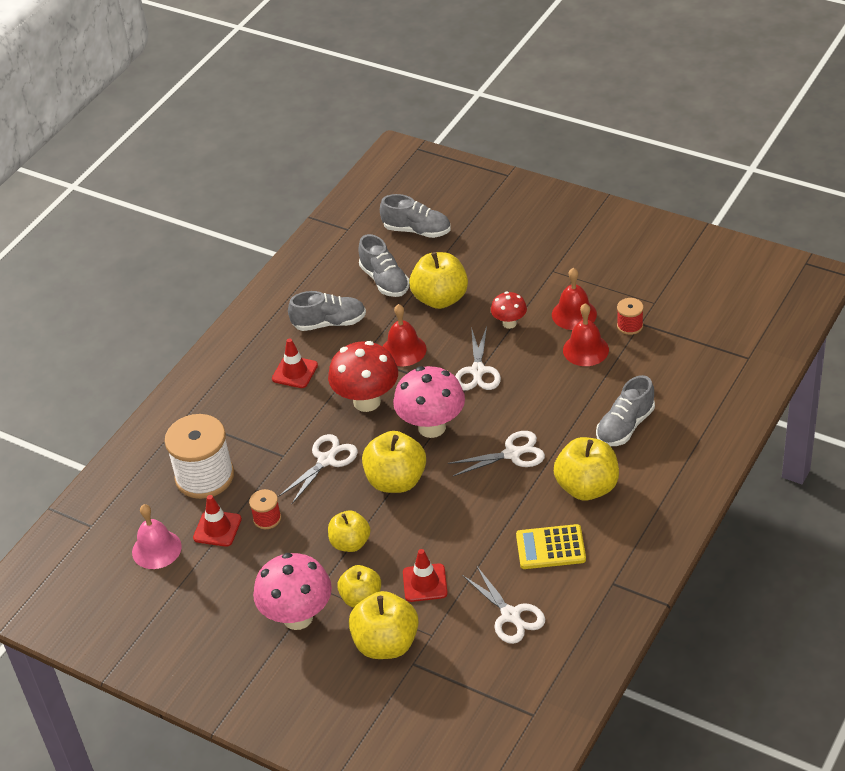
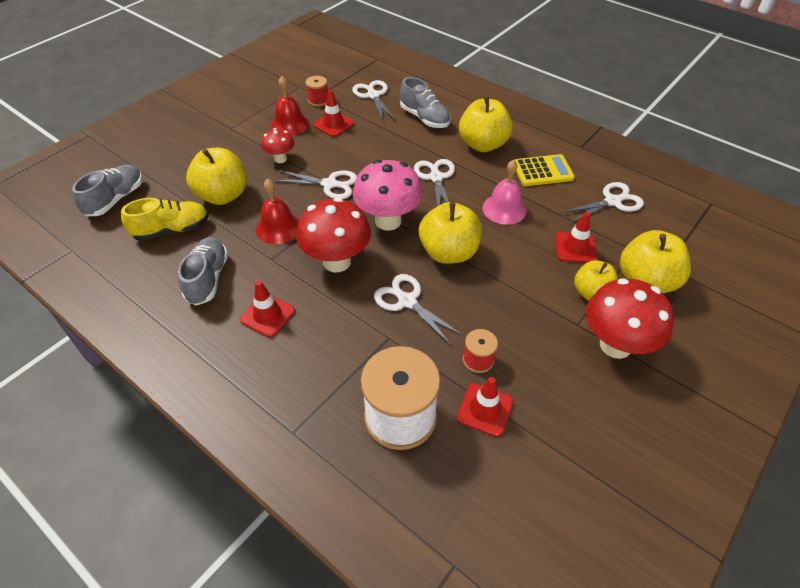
camera: 85 degrees left, 5 degrees up
(156, 549) = (508, 480): pink bell -> pink bell (504, 209)
(298, 617) = (615, 345): pink mushroom -> red mushroom
(350, 543) = (522, 294): yellow apple -> none
(384, 281) = (172, 230): grey shoe -> yellow shoe
(550, 547) = (542, 171): yellow calculator -> yellow calculator turned 105 degrees counterclockwise
(585, 350) = (333, 124): red bell -> red traffic cone
(658, 371) = (373, 95): none -> white scissors

